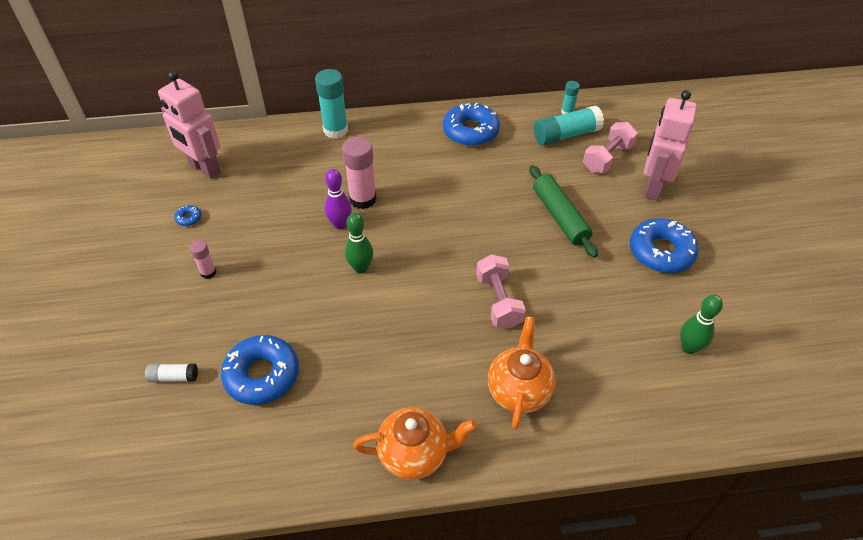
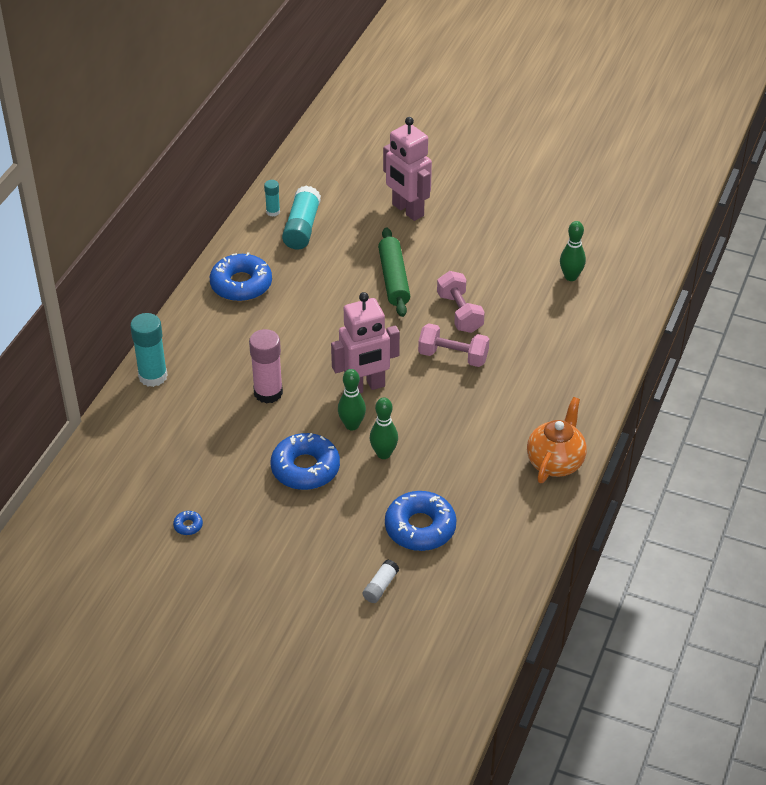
camera: 60 degrees left, 5 degrees down
(204, 168) = (122, 494): pink robot -> pink robot (365, 387)
(208, 272) = (274, 530): pink glue stick -> none
(340, 224) = (288, 420): purple bowling pin -> none
(340, 305) = (383, 454): none -> green bowling pin
(519, 390) = (542, 383): orange teapot -> none
(560, 216) = (394, 279): green rolling pin -> green rolling pin turned 75 degrees clockwise
(607, 158) = (352, 218): pink dumbbell -> pink dumbbell (459, 313)
(661, 252) = (476, 242): blue donut -> blue donut (305, 468)

